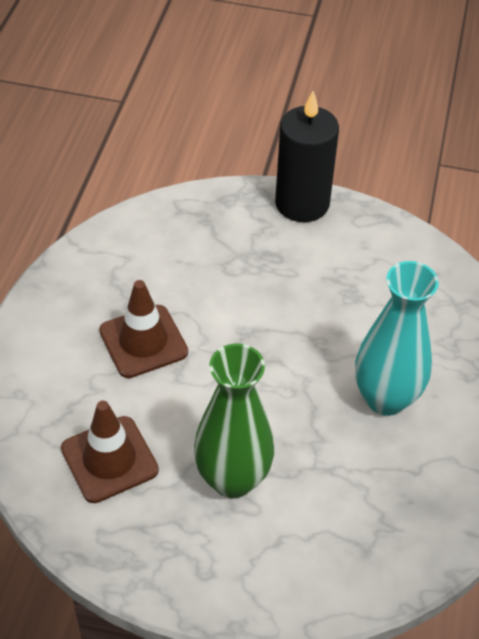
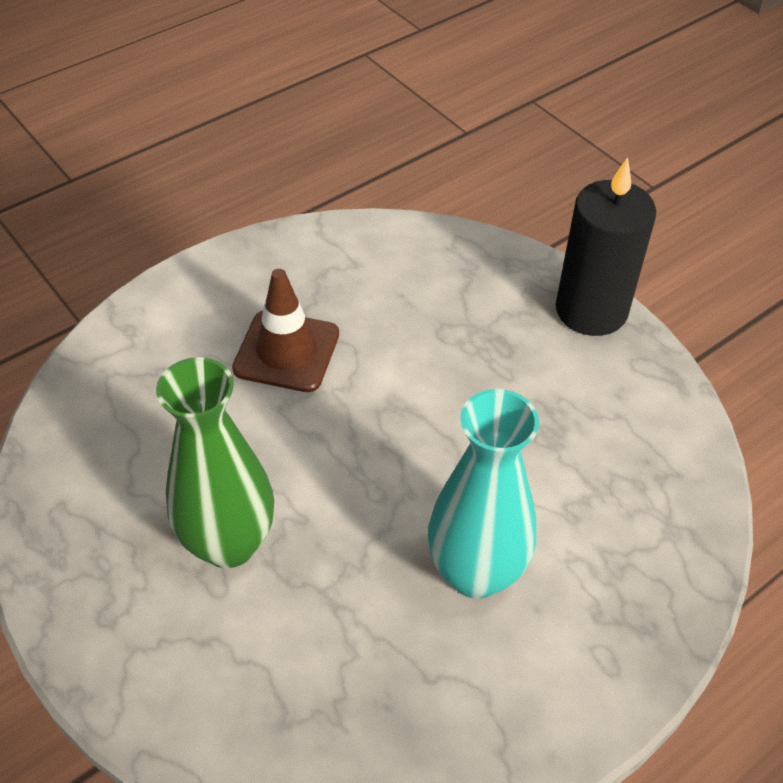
camera: 40 degrees right, 0 degrees up
(109, 459) = (139, 442): brown traffic cone -> none

